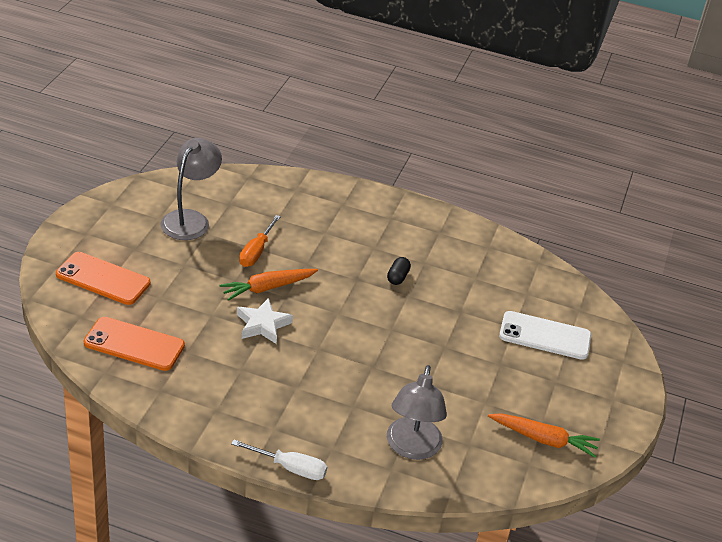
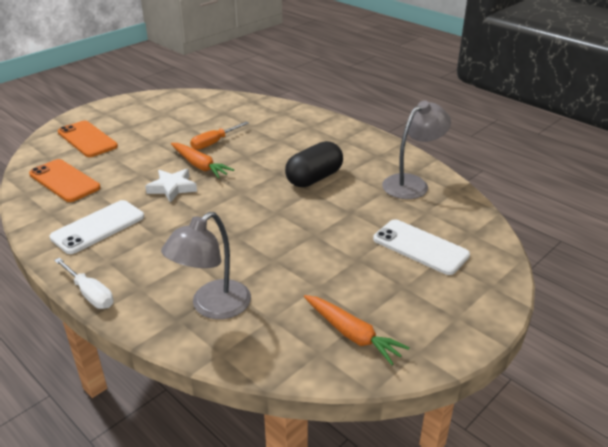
camera: 30 degrees right, 5 degrees down
(190, 219) = (185, 117): grey lamp -> grey lamp (412, 183)
(228, 393) = (98, 227): none -> white phone
(267, 288) = (200, 166): orange carrot -> orange carrot turned 135 degrees counterclockwise
(397, 277) = (314, 178): black capsule -> black capsule, size x2.09

